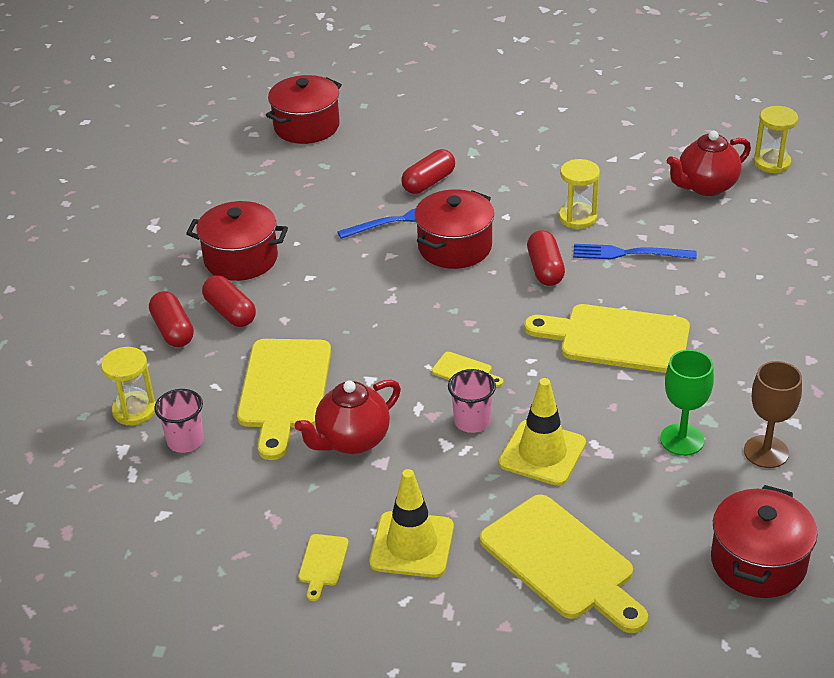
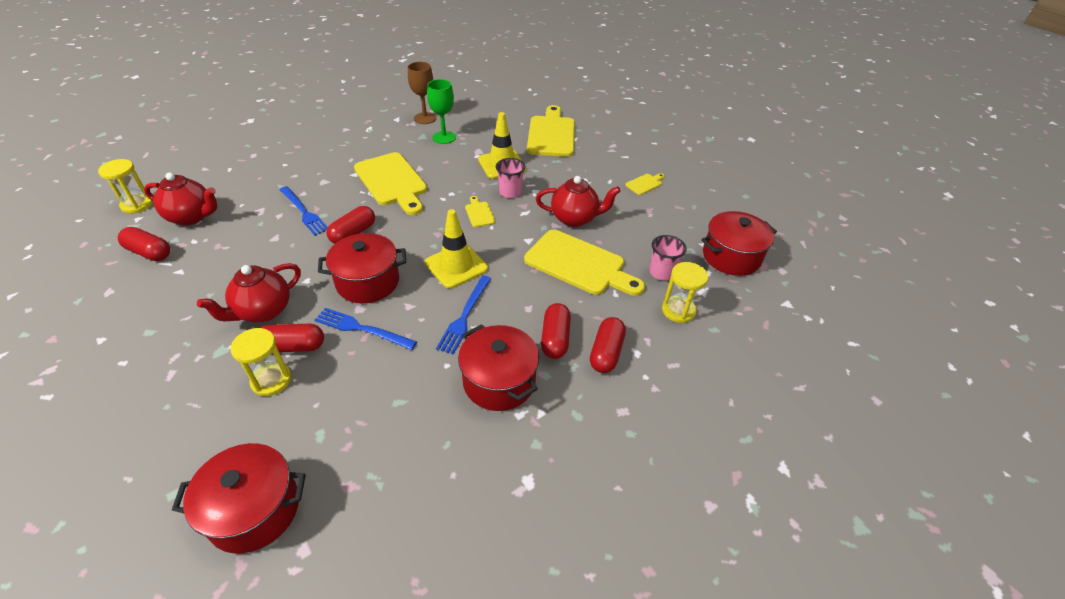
camera: 140 degrees left, 5 degrees up
(284, 390) = (579, 264): yellow cutting board -> yellow cutting board turned 75 degrees clockwise
(331, 278) = (464, 316): none -> blue fork
(412, 545) = (600, 169): yellow traffic cone -> yellow traffic cone (456, 266)
(493, 182) = (263, 311): none -> red teapot
(577, 217) = (279, 249): yellow hourglass -> yellow hourglass (271, 380)
(665, 151) = (149, 252): none -> red capsule
(758, 562) = (489, 100): red pot -> red pot (731, 257)

